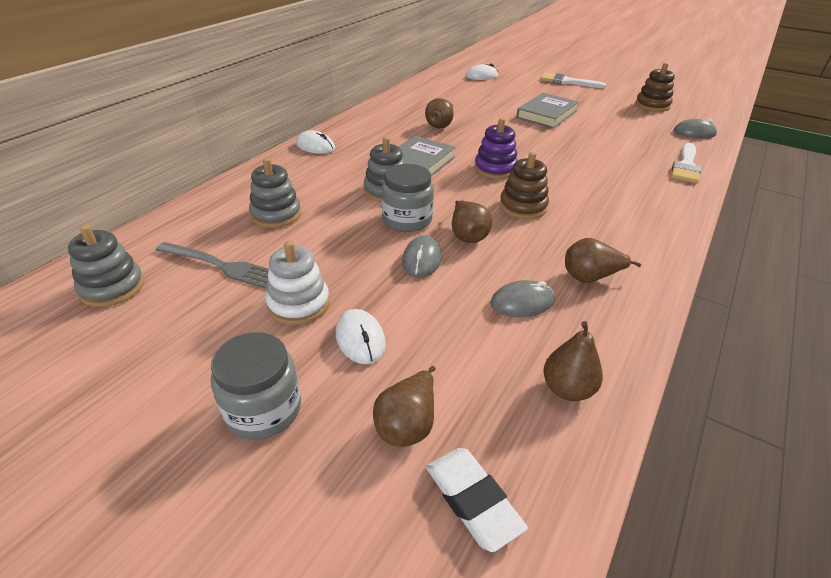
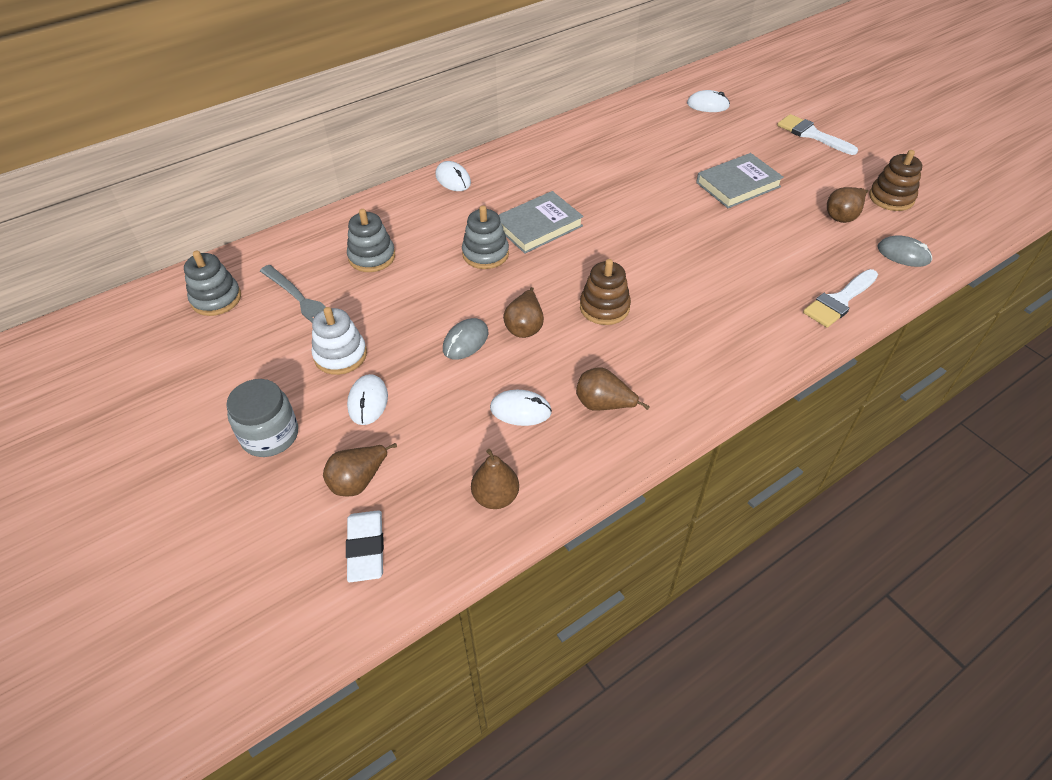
camera: 25 degrees right, 10 degrees up
(407, 219) = (482, 293): grey jar -> none
(440, 125) = (600, 176): brown pear -> brown pear (843, 216)
(495, 169) = (613, 252): purple stacking toy -> none
(522, 302) = (520, 410): grey mouse -> white mouse

